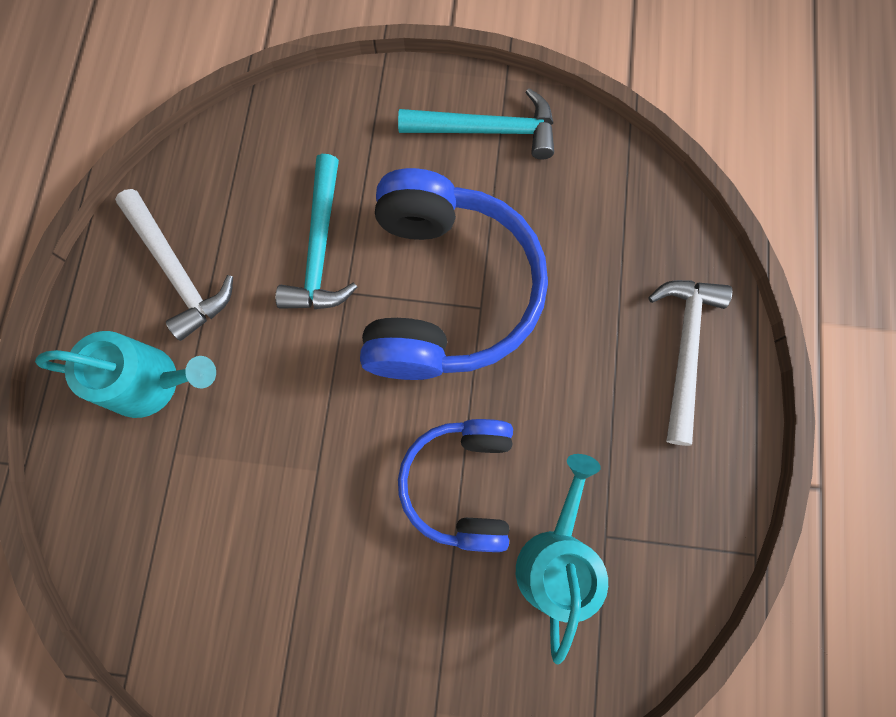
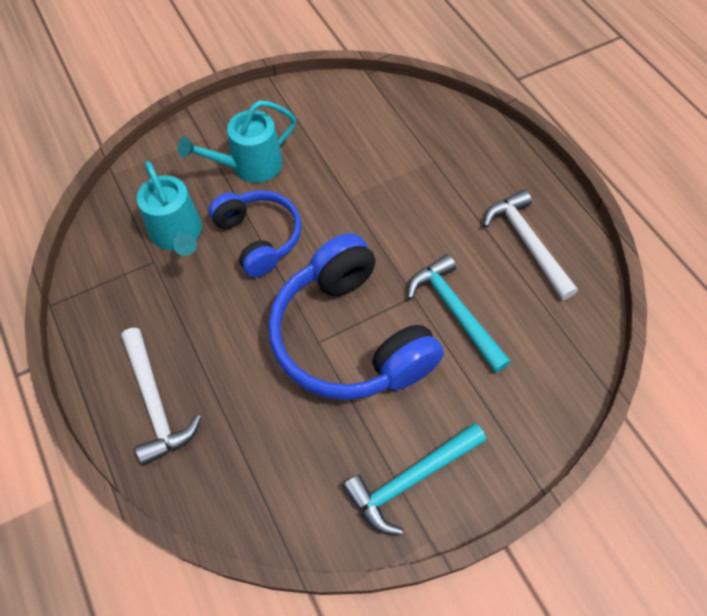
camera: 145 degrees right, 15 degrees down
(153, 382) = (478, 182): turquoise watering can -> turquoise watering can (249, 166)
(177, 271) = (527, 243): white hammer -> white hammer turned 45 degrees clockwise

